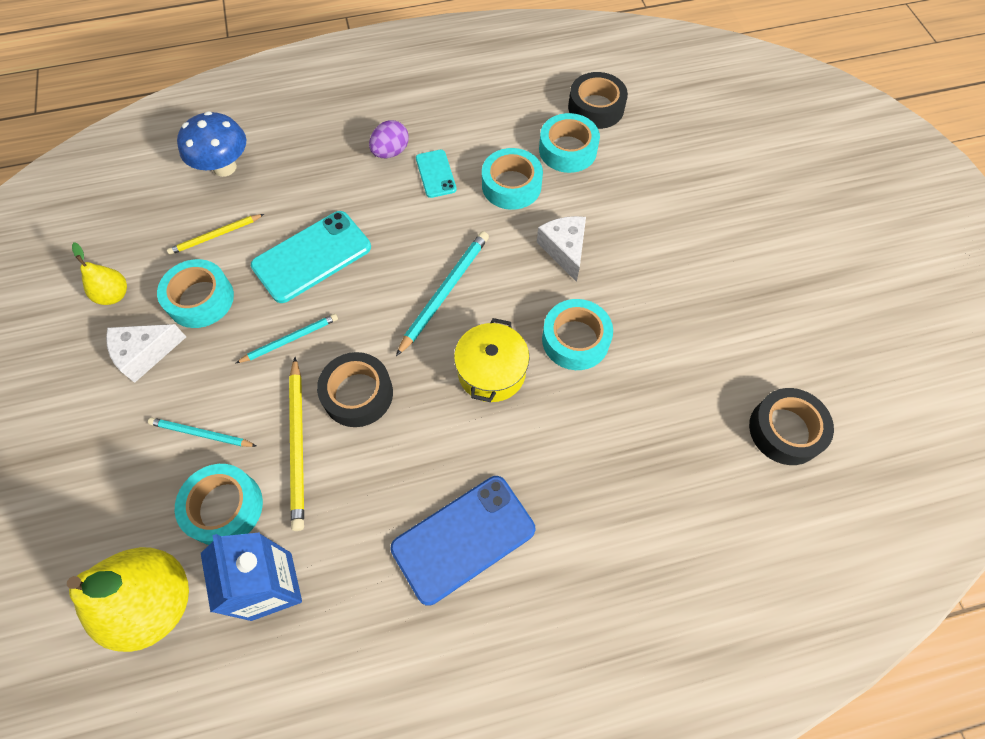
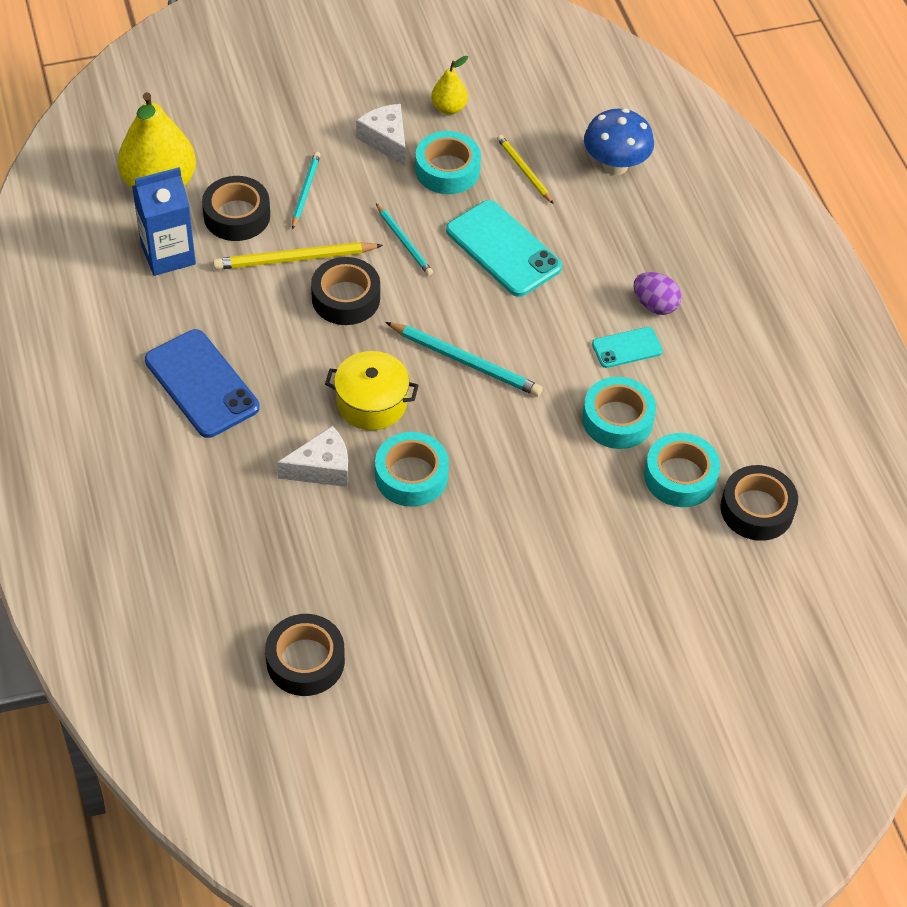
camera: 85 degrees right, 10 degrees down
(224, 507) = (237, 216): turquoise tape -> black tape
(564, 250) = (528, 469): white cheese -> white cheese (322, 468)

